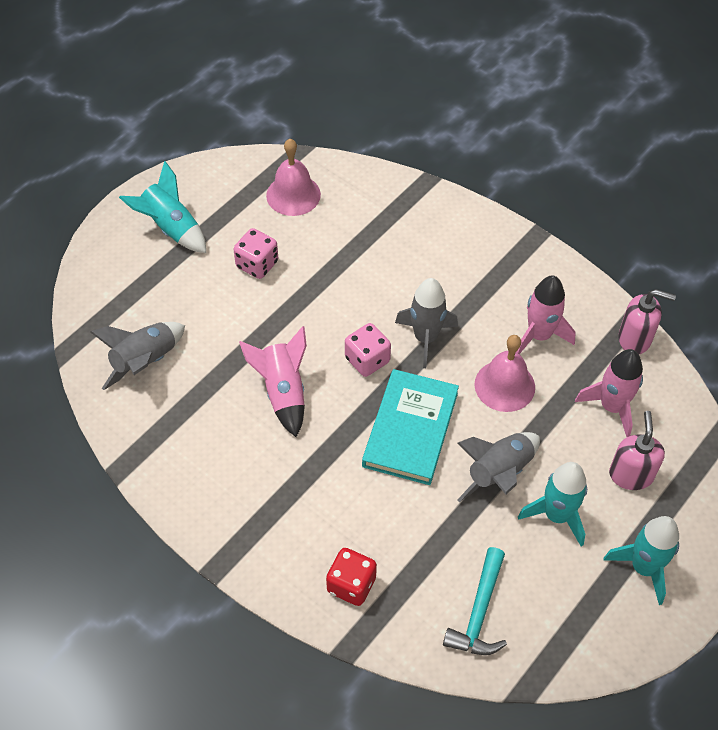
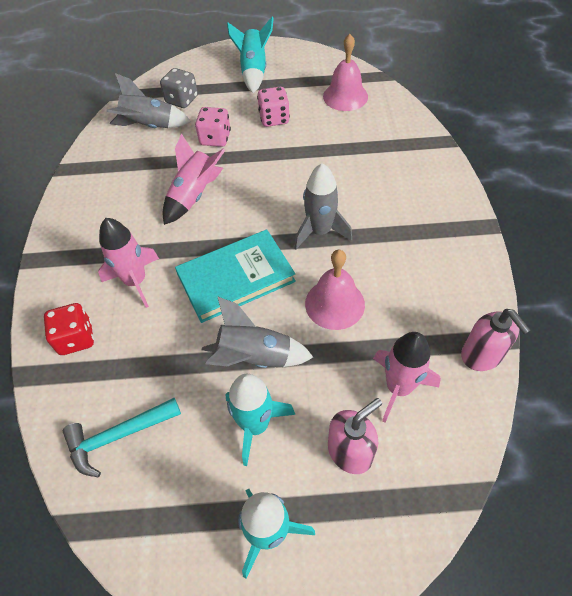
camera: 50 degrees right, 0 degrees up
(139, 311) = (182, 100): none -> grey dice
(367, 360) = (266, 216): pink dice -> pink dice (215, 138)
(539, 336) = (403, 292): pink rocket -> pink rocket (135, 281)

